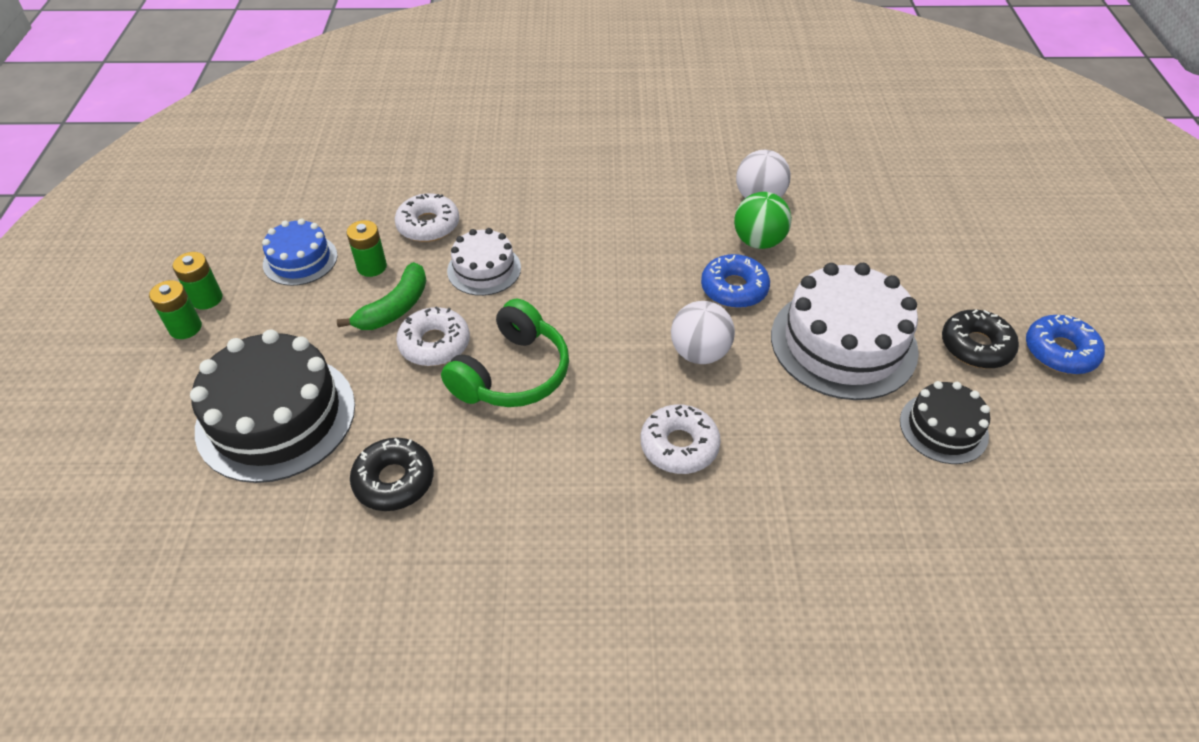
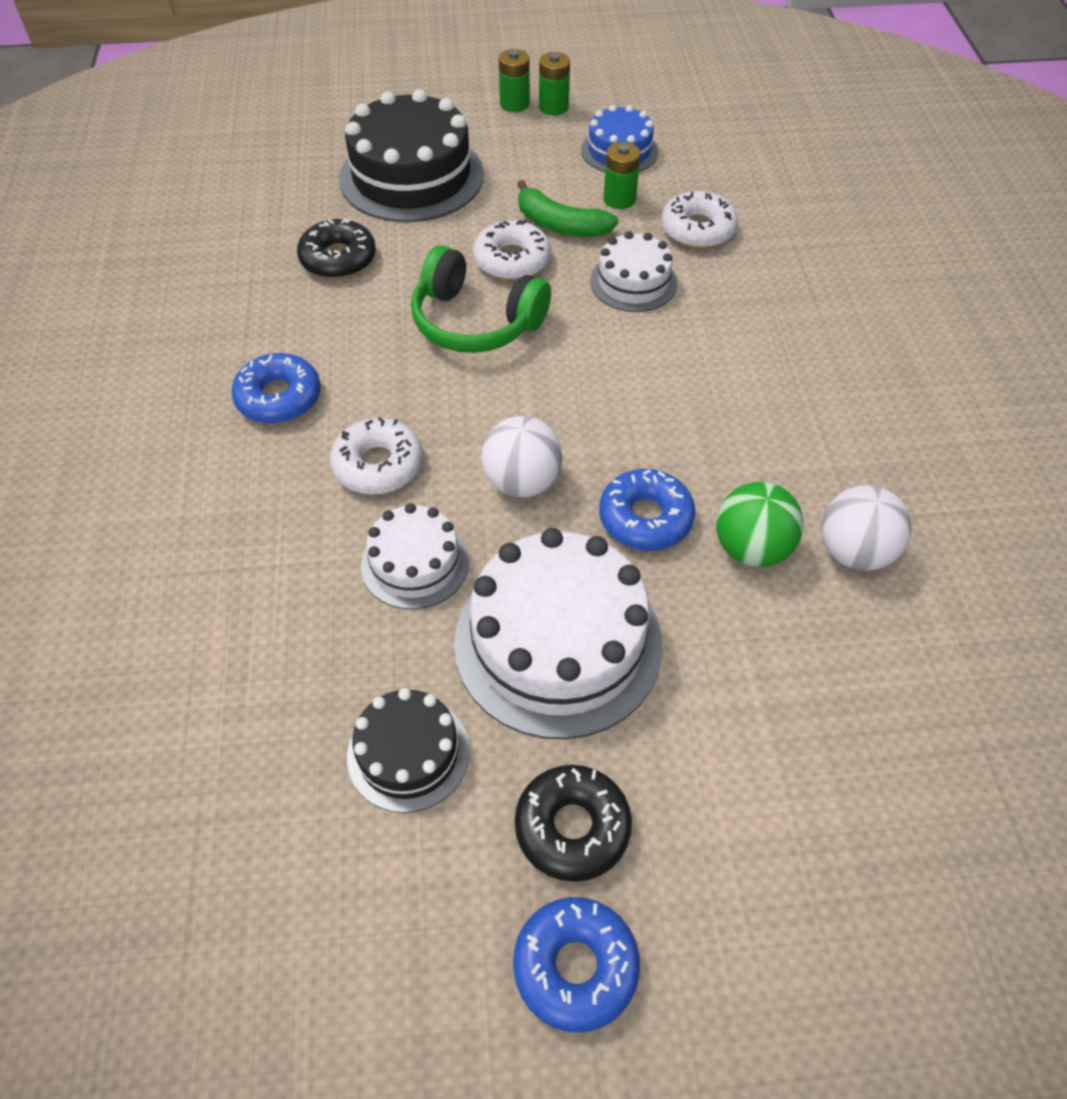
camera: 85 degrees right, 5 degrees up
(590, 525) = (279, 398): none -> blue donut
(781, 421) = (415, 563): none -> white cake

